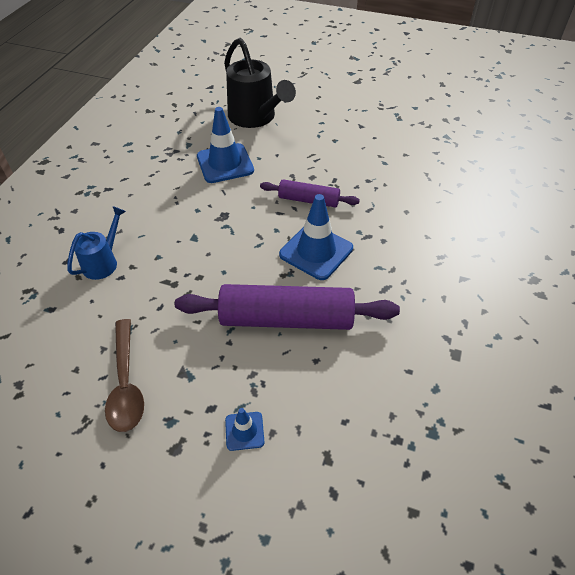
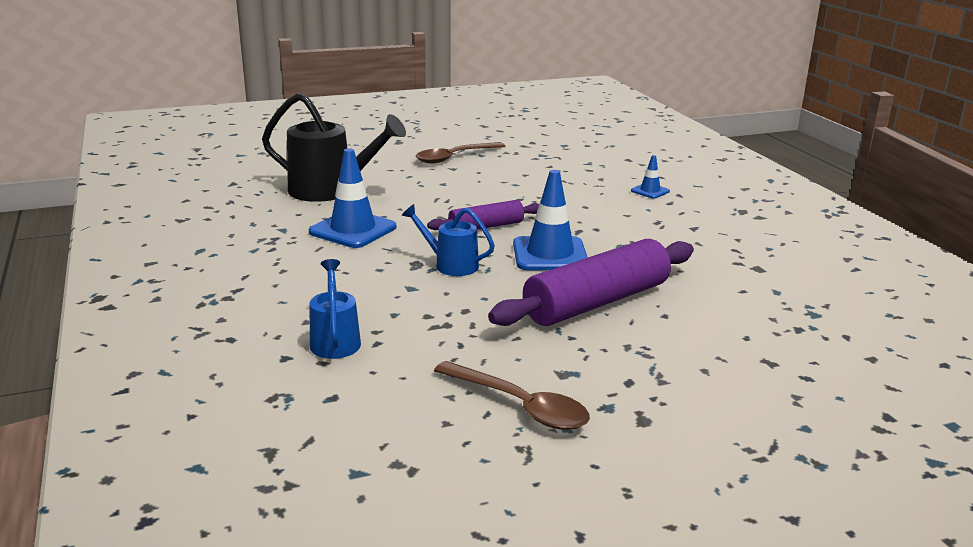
camera: 40 degrees left, 25 degrees down
(241, 227) = (450, 265): none -> blue watering can
(244, 431) = (681, 380): blue traffic cone -> blue traffic cone (650, 191)
(376, 114) = (454, 157): none -> brown spoon

